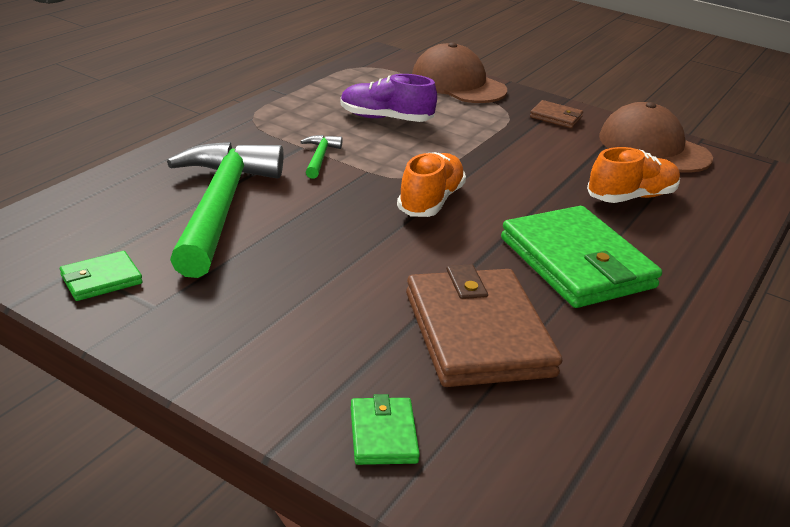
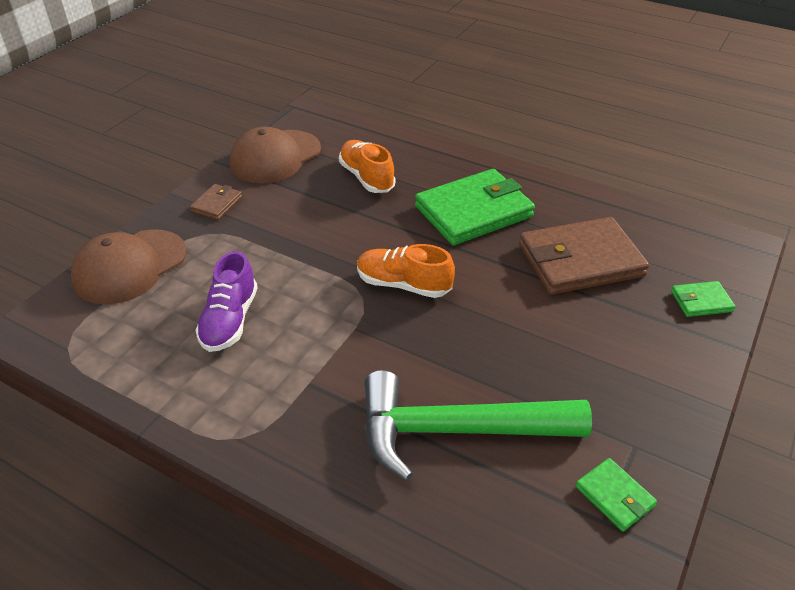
camera: 90 degrees left, 10 degrees up
(320, 157) = (333, 365): green hammer -> none

